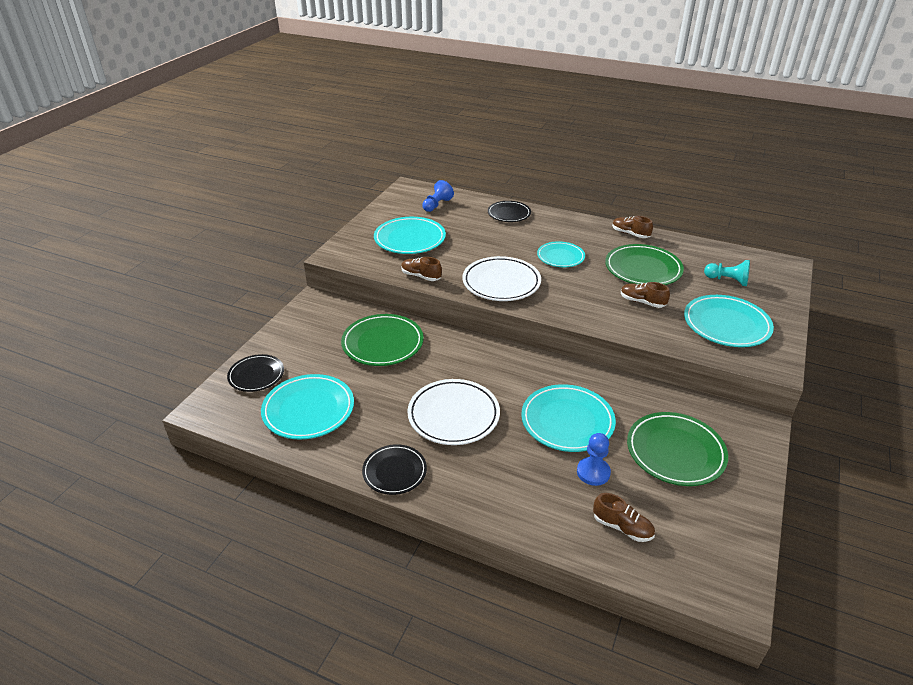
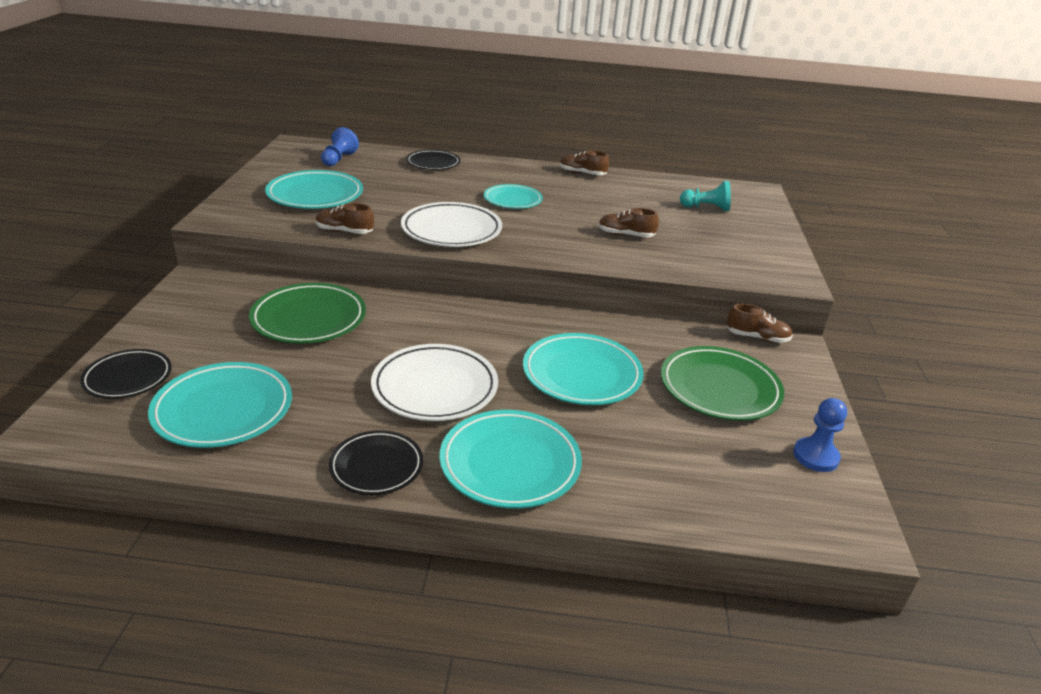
camera: 20 degrees left, 5 degrees down
(593, 472) = (636, 424): blue pawn -> blue pawn (815, 456)
(622, 527) = (696, 479): brown shoe -> brown shoe (757, 337)
(643, 269) = (611, 204): green plate -> none
(726, 324) = (726, 248): turquoise plate -> turquoise plate (510, 463)

